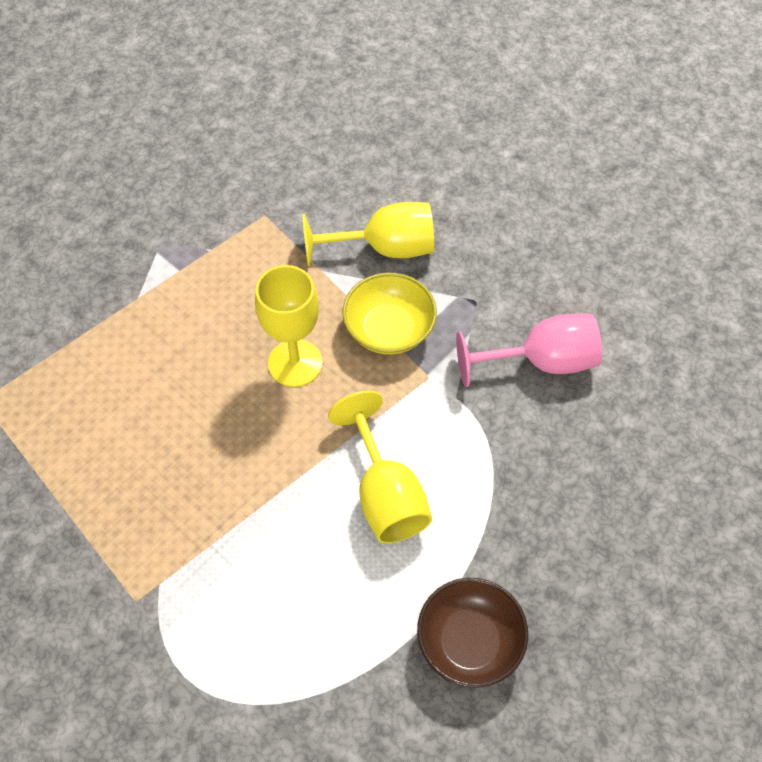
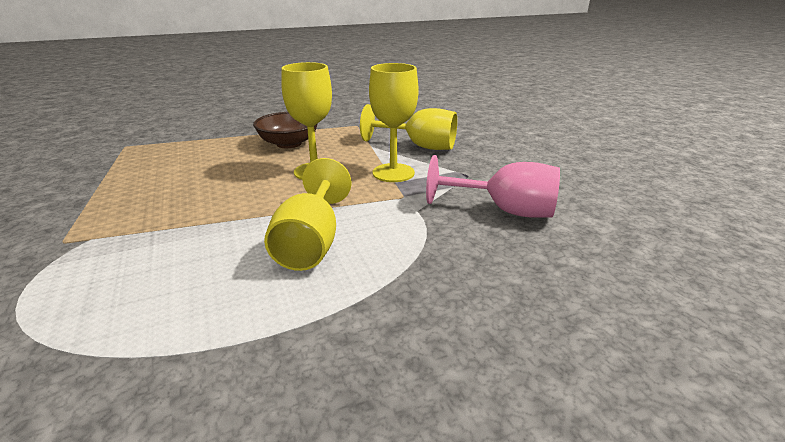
camera: 25 degrees right, 30 degrees down
(389, 329) = (393, 173): yellow bowl -> yellow goblet
(469, 642) = (285, 372): brown bowl -> brown bowl (289, 143)

